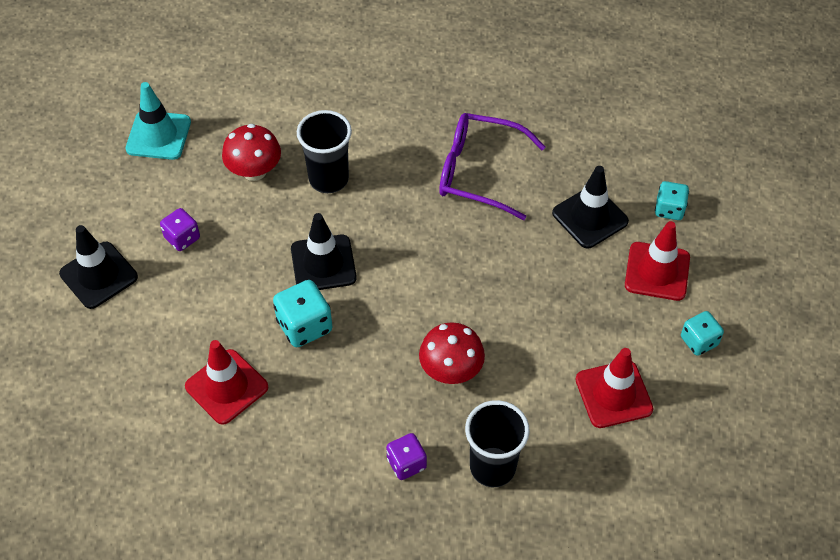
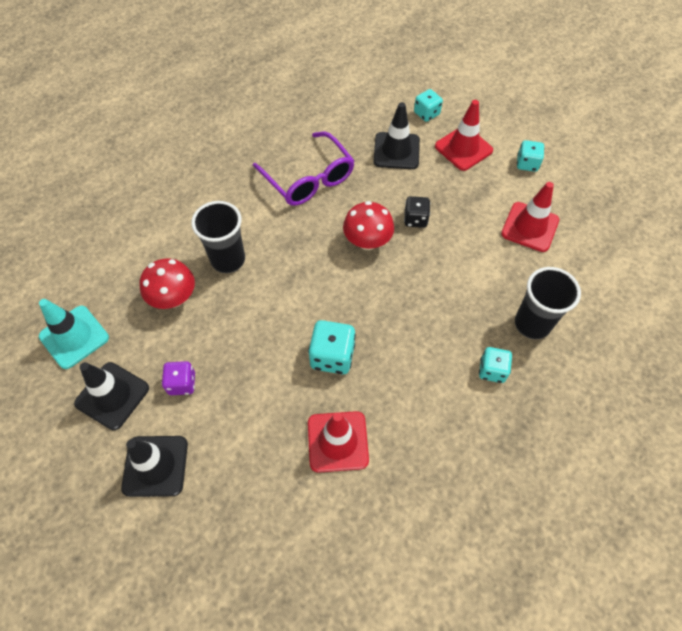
camera: 50 degrees left, 5 degrees up
(323, 263) = (293, 310): black traffic cone -> black traffic cone (112, 396)
(406, 463) = (492, 370): purple dice -> turquoise dice
(451, 370) = (442, 296): red mushroom -> red mushroom (367, 241)
(479, 172) = (309, 178): purple glasses -> purple glasses turned 90 degrees counterclockwise
(520, 289) = (415, 219): none -> black dice

